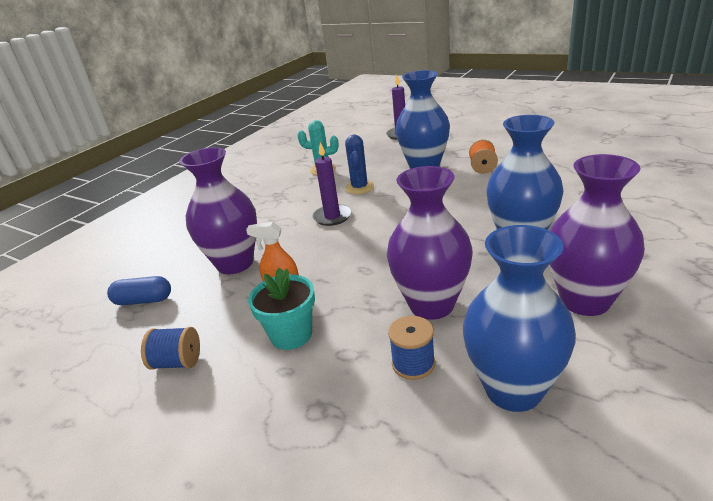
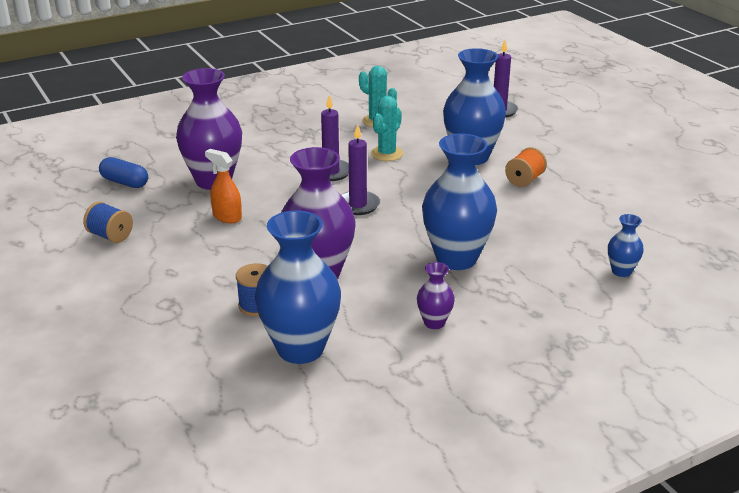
camera: 25 degrees right, 0 degrees up
(291, 335) = (199, 251): turquoise flower pot -> none
(359, 188) = (387, 154): blue cactus -> turquoise cactus
(387, 232) = (358, 205): none -> purple candle
(585, 301) = (434, 323): purple vase -> purple vase, size x0.47
(641, 199) = (621, 271): none -> blue vase

